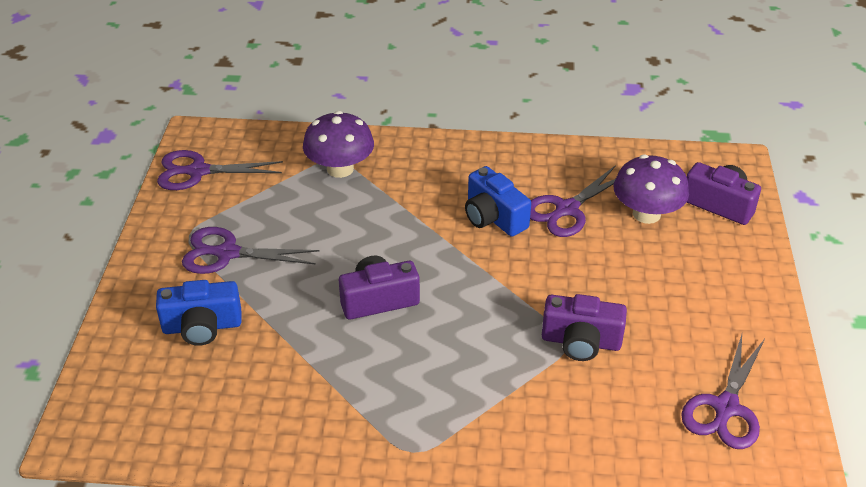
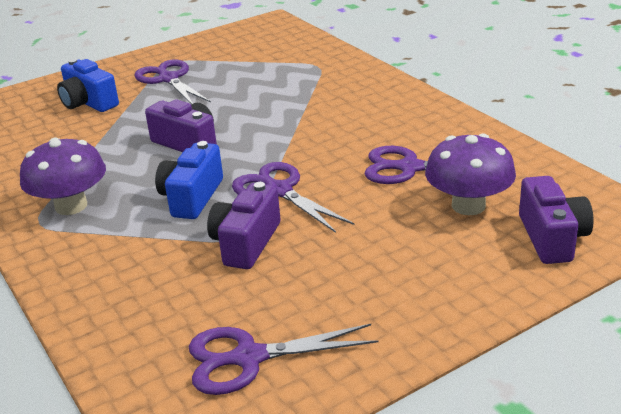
camera: 55 degrees right, 10 degrees down
(198, 171) = (236, 37): purple scissors -> purple scissors (279, 191)
(340, 169) = (311, 71): purple mushroom -> purple mushroom (71, 206)
(493, 217) = (348, 143): blue camera -> blue camera (192, 197)
(581, 342) = (246, 243): purple camera -> purple camera turned 45 degrees clockwise

